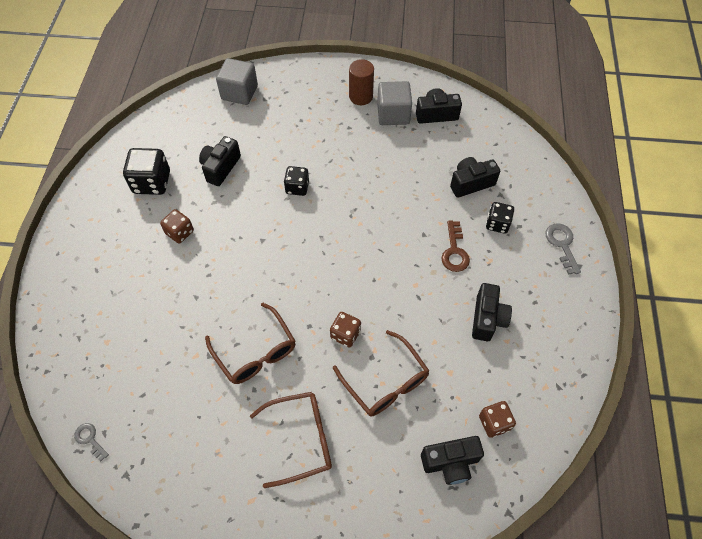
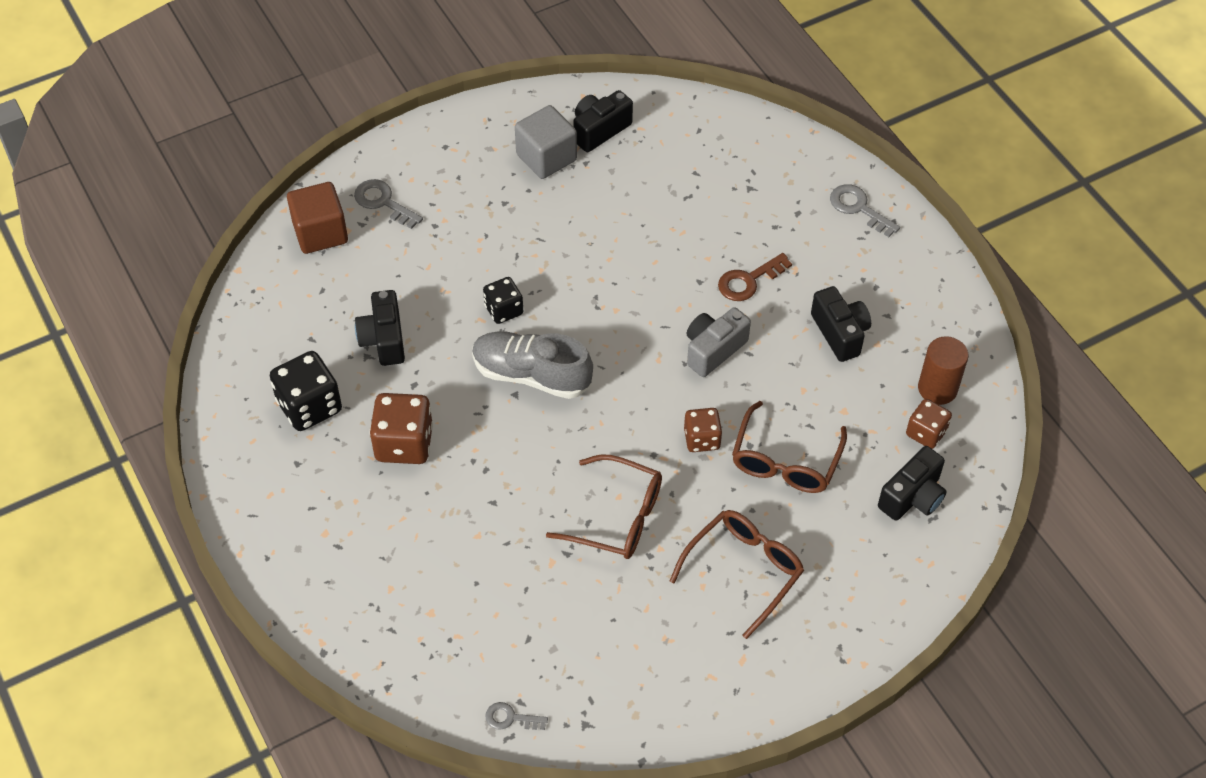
camera: 35 degrees left, 5 degrees down
(180, 232) = (404, 443): brown dice -> brown dice, size x1.62
(239, 93) = (320, 233): grey cube -> brown cube
(280, 234) = (531, 375): none -> grey shoe
(285, 93) = (383, 202): none -> grey key
(361, 96) = (486, 156): brown cylinder -> brown cylinder (937, 388)
(385, 382) = (785, 461): brown glasses -> brown glasses turned 90 degrees clockwise
(398, 282) = (713, 350): none -> grey camera
(454, 251) = (748, 281): brown key -> brown key turned 90 degrees clockwise
(471, 183) = (706, 193): black camera -> none
(497, 224) = (772, 224): black dice -> none

